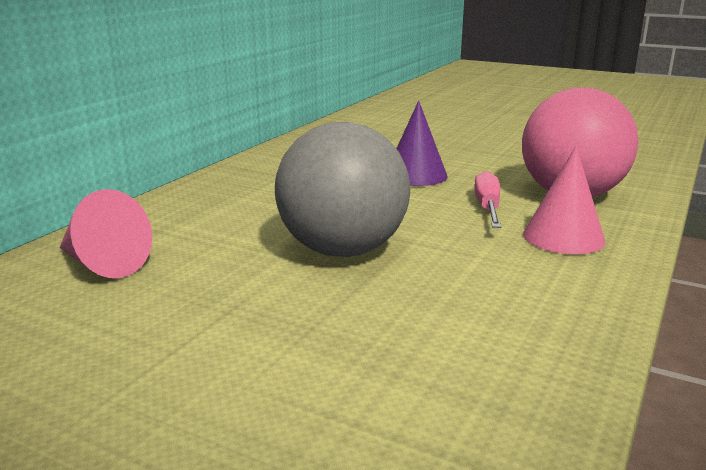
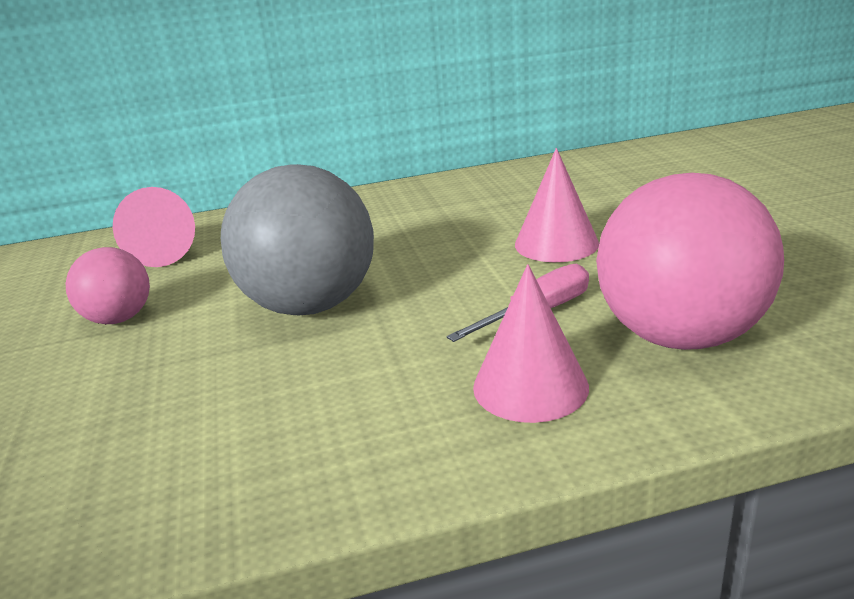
camera: 50 degrees right, 5 degrees up
(194, 316) = (119, 319): none -> pink ball
(415, 175) = (556, 243): purple cone -> pink cone

